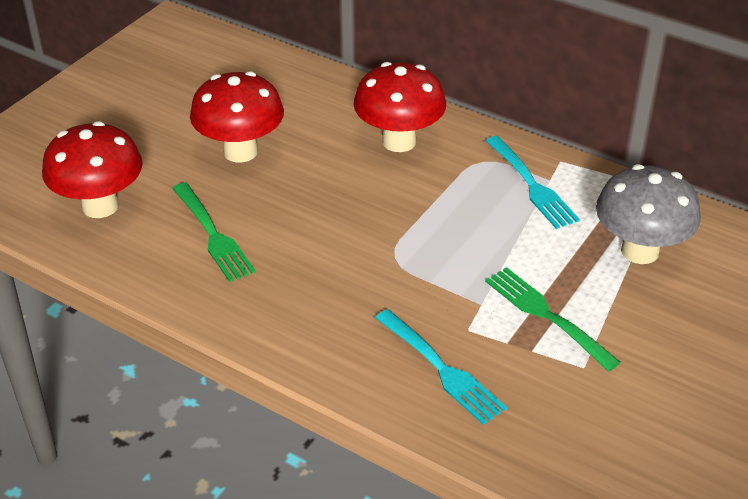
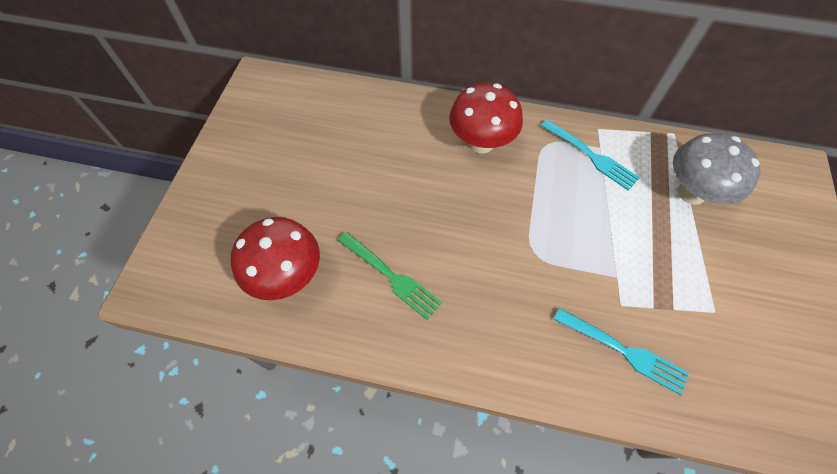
camera: 20 degrees left, 20 degrees up
(240, 151) = (371, 187): red mushroom -> none
(547, 316) = (666, 273): green fork -> none

